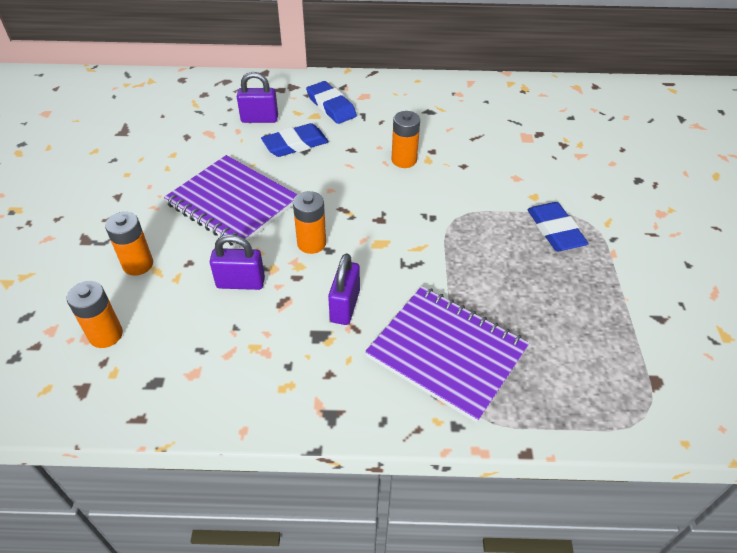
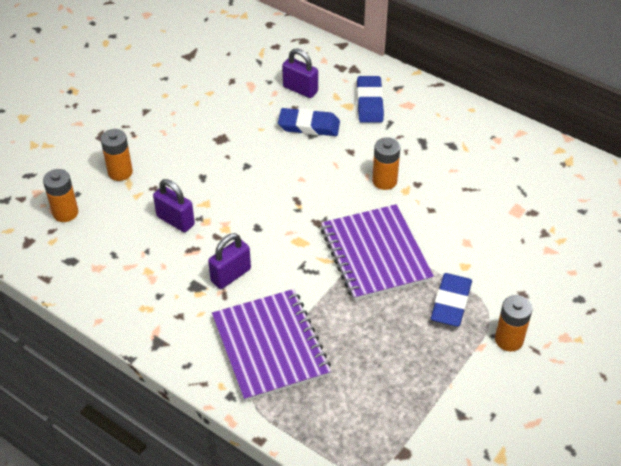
camera: 35 degrees right, 0 degrees up
(232, 203) = (220, 155): purple notebook -> purple notebook (375, 254)
(311, 243) = (249, 216): orange battery -> orange battery (509, 340)

